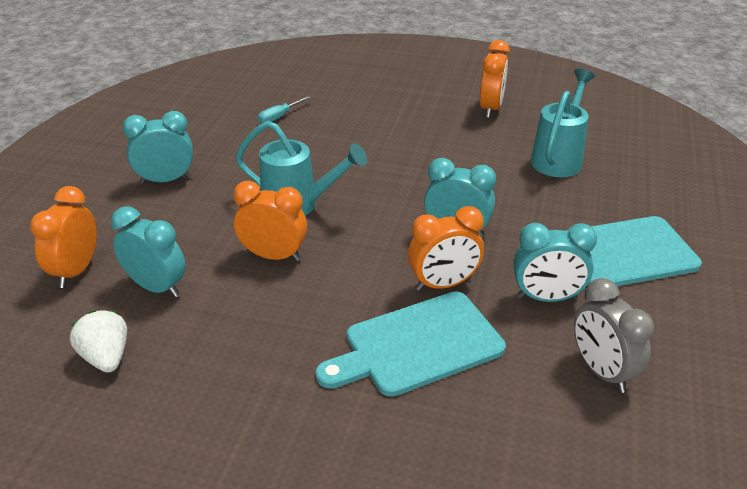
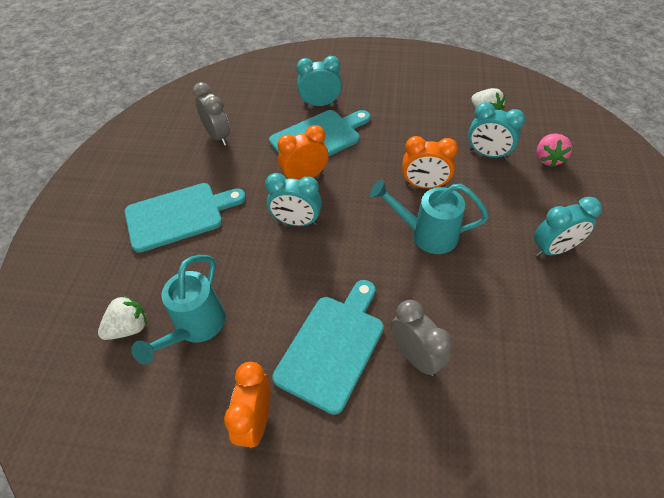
camera: 175 degrees right, 15 degrees up
(76, 271) = (548, 159): orange clock -> pink strawberry
(279, 117) = (503, 367): turquoise screwdriver -> none
(351, 127) = (415, 356): none -> grey clock
(424, 137) = (332, 347): none -> turquoise cutting board
(547, 298) = (239, 175): turquoise clock -> turquoise clock (320, 104)
(628, 163) = (129, 328): none -> white strawberry

